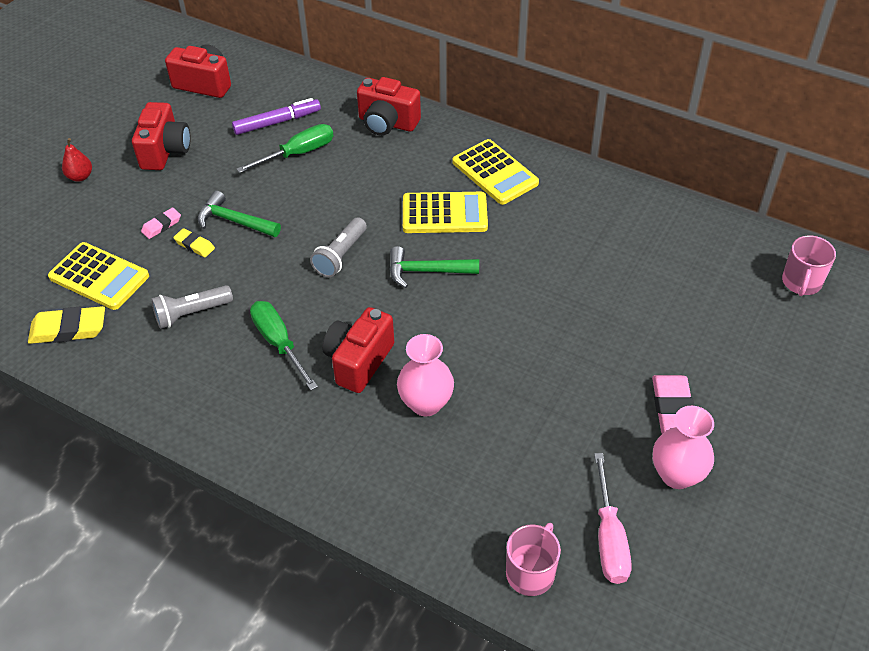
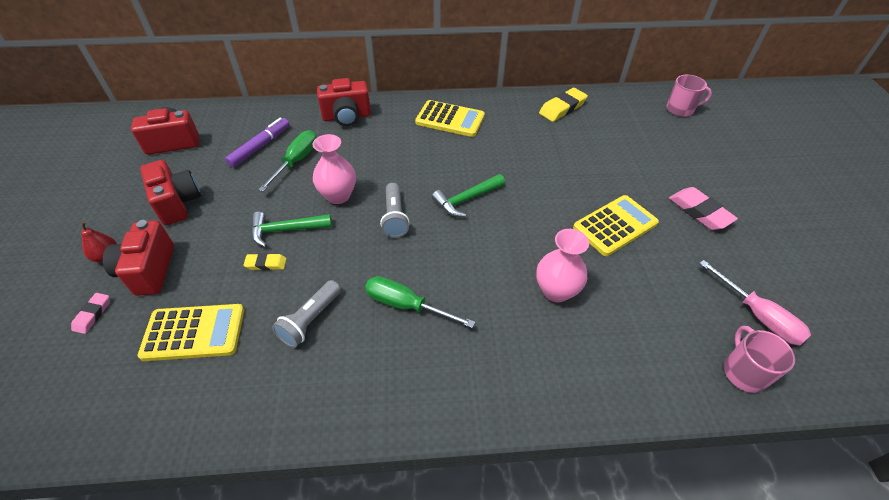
camera: 35 degrees left, 0 degrees up
(68, 329) = (198, 396): yellow eraser -> yellow eraser (562, 108)
(161, 225) = (222, 262): pink eraser -> pink eraser (92, 315)
(359, 361) = (480, 286): red camera -> red camera (149, 270)
(444, 214) = (442, 157): yellow calculator -> yellow calculator (615, 226)
(676, 475) = (745, 251): pink vase -> pink vase (338, 196)
(801, 282) = (680, 109): pink mug -> pink mug turned 75 degrees counterclockwise

